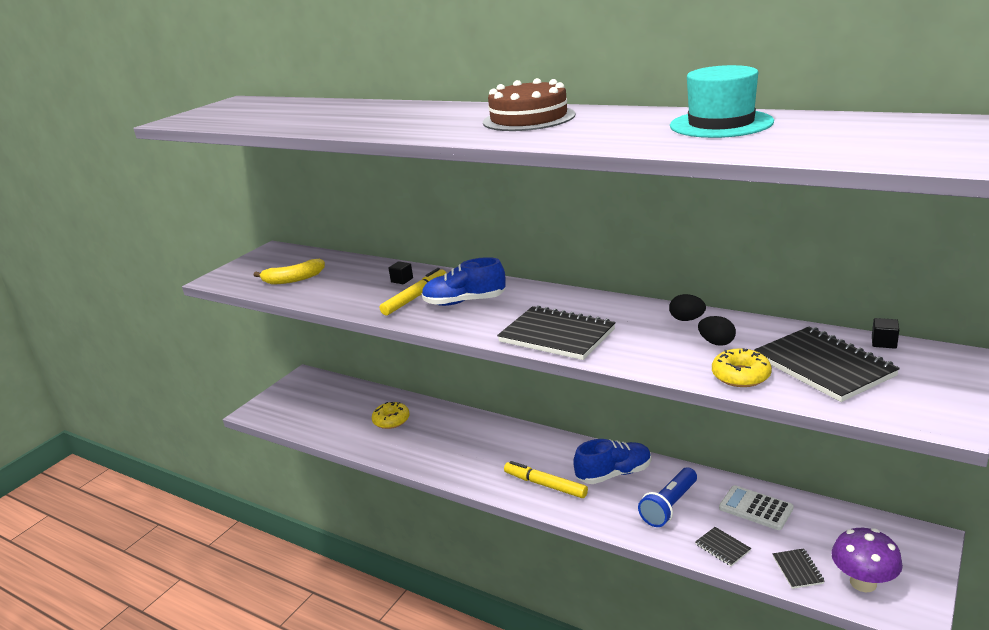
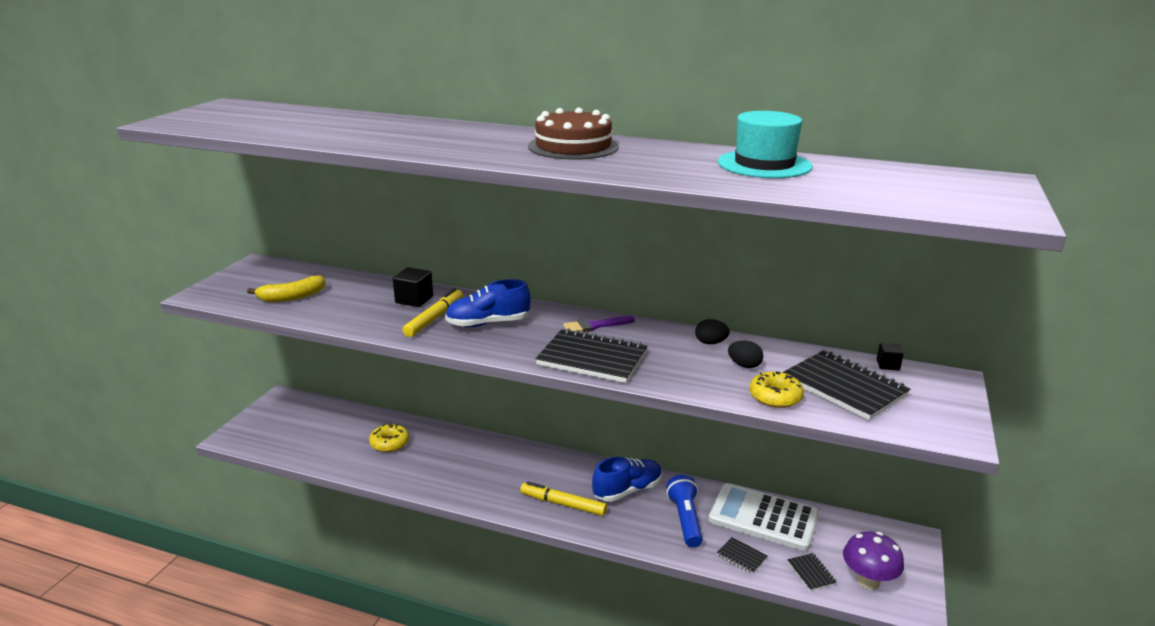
camera: 15 degrees left, 0 degrees up
(402, 280) = (414, 300): black cube -> black cube, size x1.67
(570, 303) = (595, 326): none -> purple brush
(669, 506) = (685, 519): blue flashlight -> blue flashlight turned 150 degrees clockwise
(755, 508) = (763, 518): white calculator -> white calculator, size x1.68

